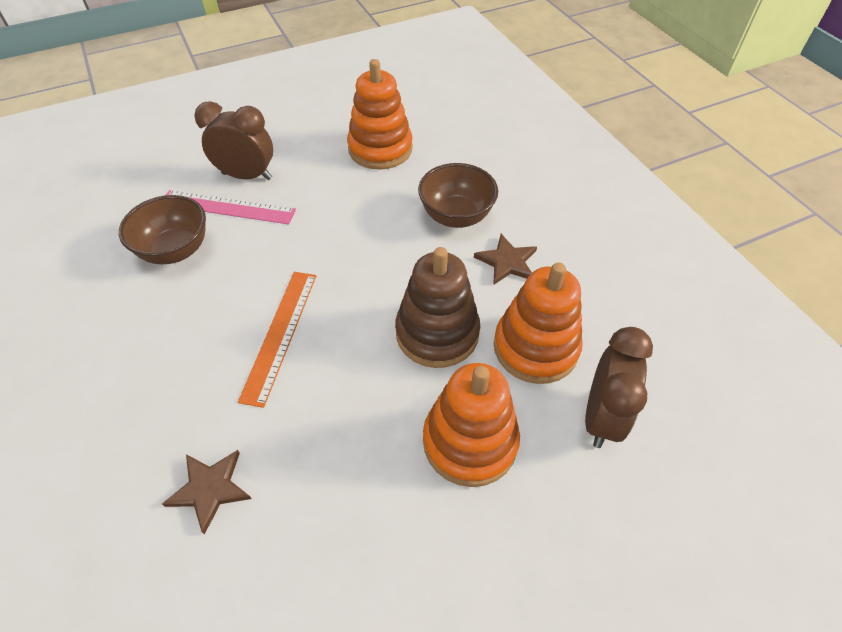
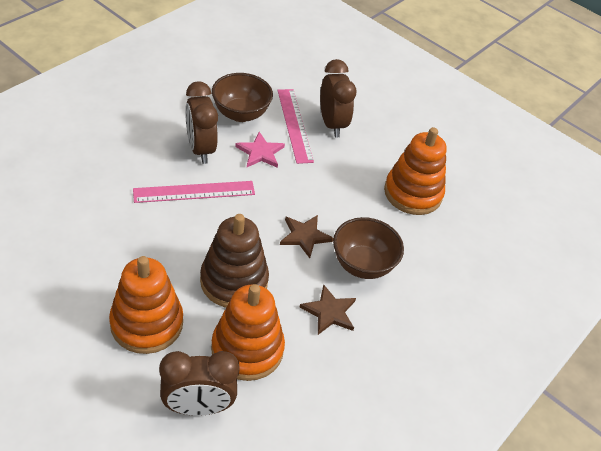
camera: 60 degrees right, 5 degrees down
(210, 308) = (200, 149): none -> brown clock
(210, 489) = (70, 197): brown star -> brown star (304, 236)
(252, 251) = (260, 152): none -> pink star
(280, 334) = (194, 192): orange ruler -> pink ruler

